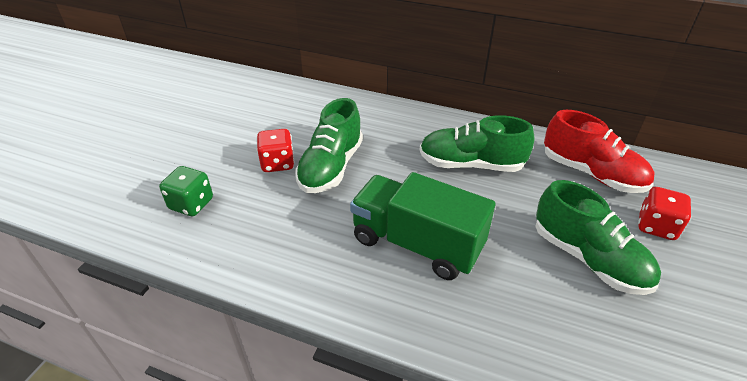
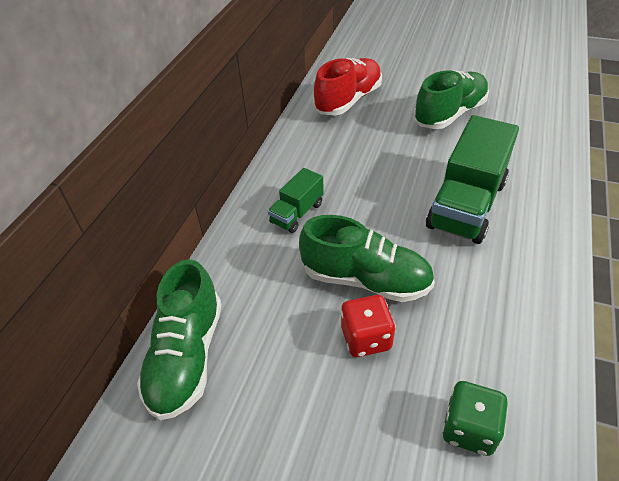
camera: 90 degrees left, 5 degrees up
(408, 135) = (297, 213): none -> green truck
(471, 164) = (345, 167): green shoe -> green shoe (187, 356)
(656, 226) = (406, 81): red dice -> none

